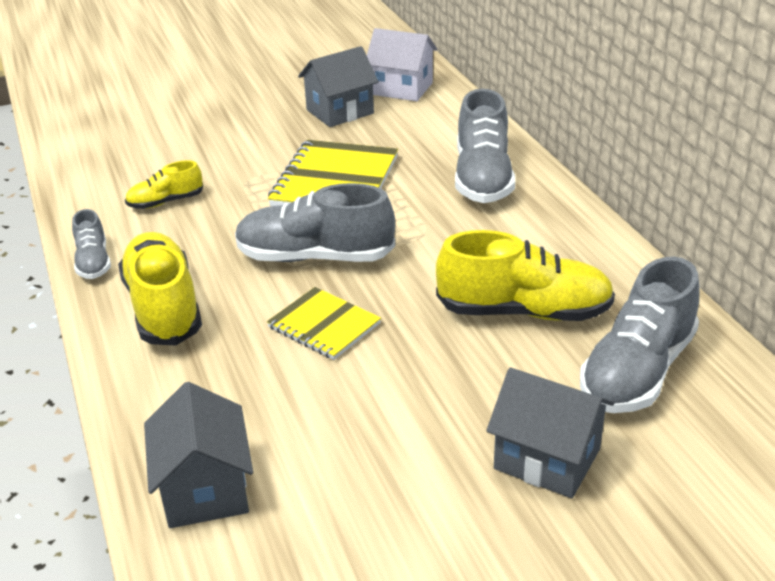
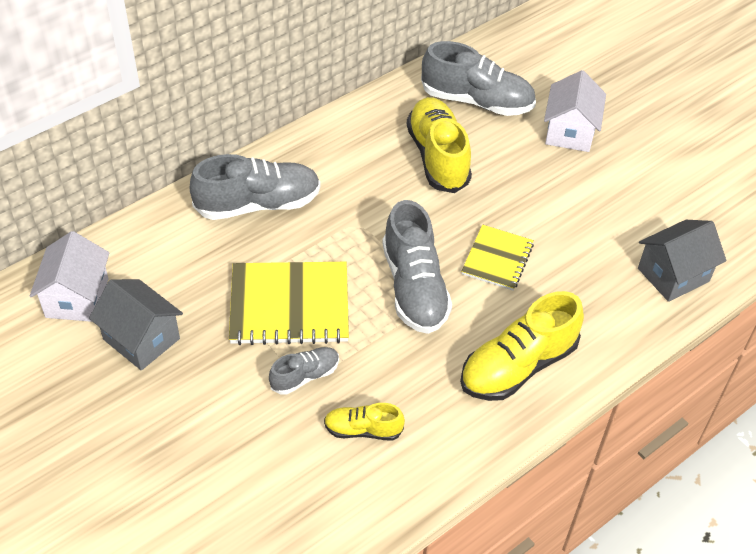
camera: 110 degrees left, 15 degrees up
(93, 262) = (478, 446): grey shoe -> grey shoe (305, 376)
(166, 202) = (363, 430): yellow shoe -> yellow shoe turned 135 degrees clockwise
(547, 459) = (569, 132): grey house -> white house

